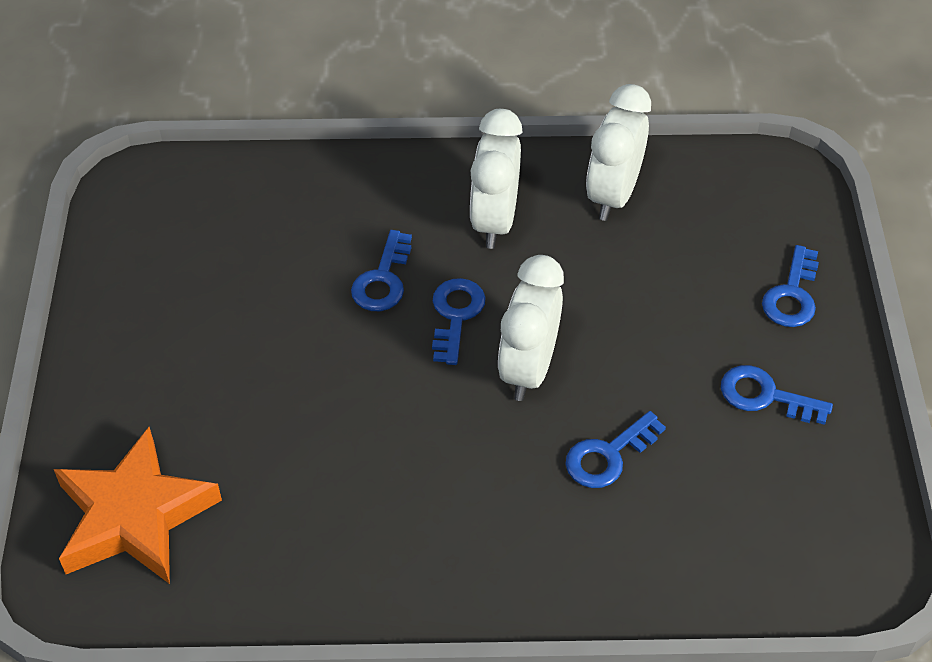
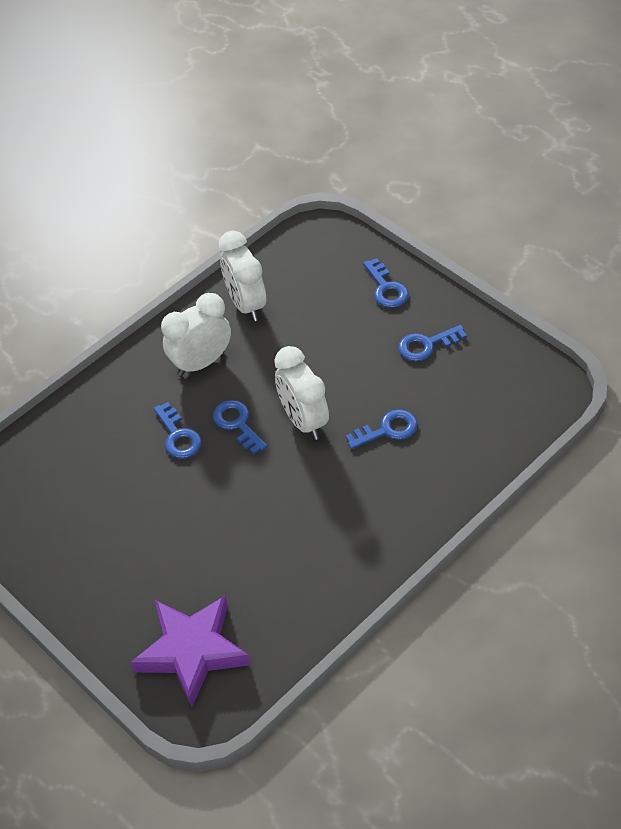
camera: 40 degrees left, 0 degrees up
(134, 516) = (192, 651): orange star -> purple star
(494, 221) = (201, 362): white clock -> white clock turned 90 degrees clockwise
(608, 456) = (387, 430): blue key -> blue key turned 120 degrees counterclockwise

